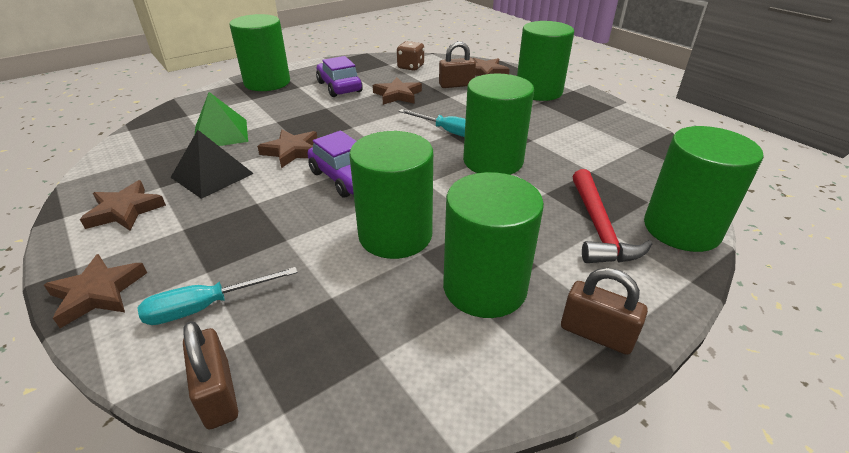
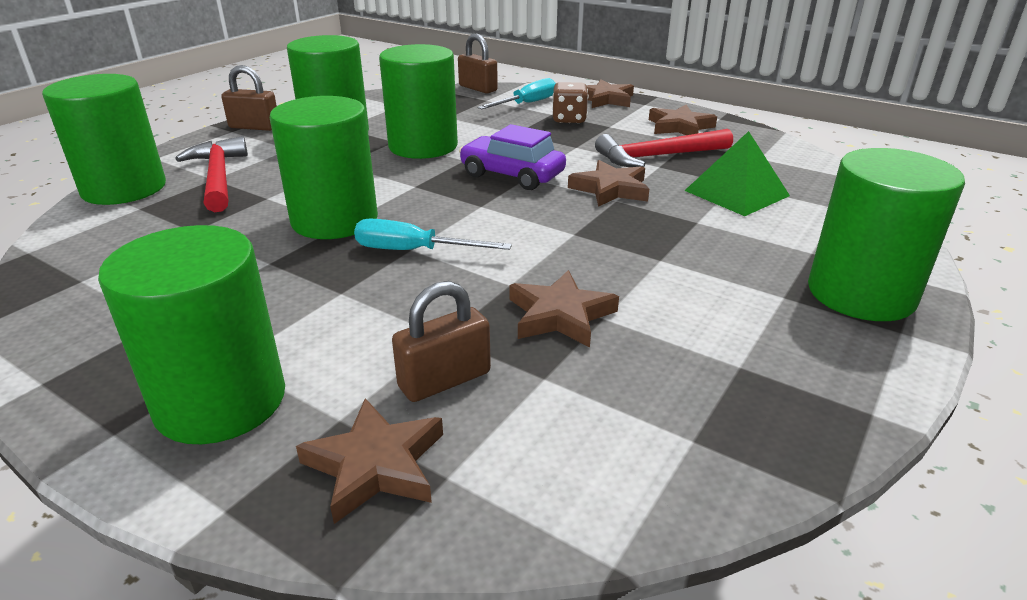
camera: 160 degrees right, 5 degrees down
(212, 175) = (657, 156): black pyramid -> red hammer
(339, 87) = (704, 312): purple car -> none
(410, 67) = (616, 437): brown dice -> brown dice (569, 119)

